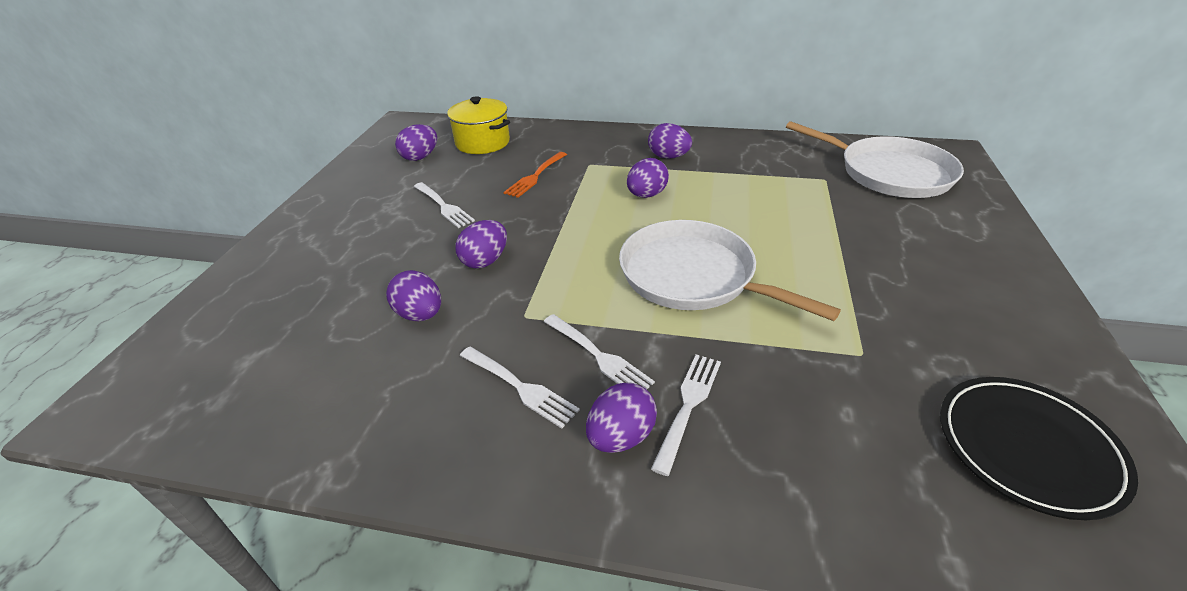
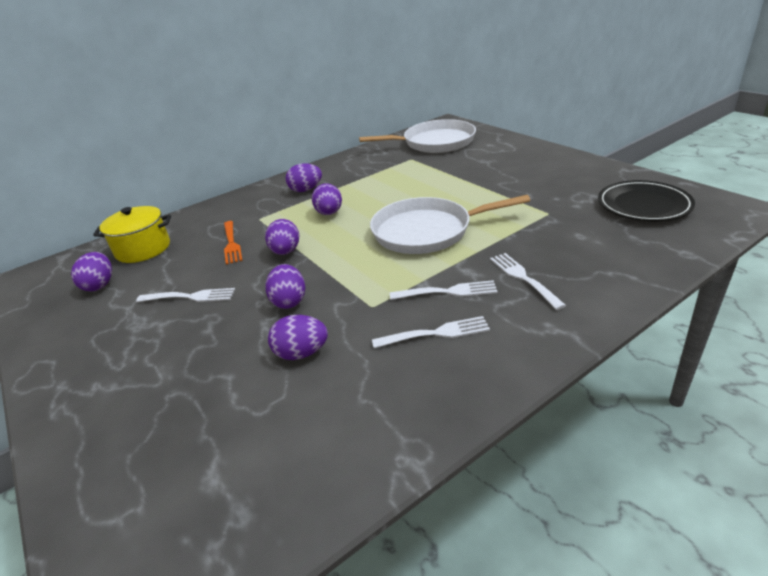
camera: 45 degrees left, 5 degrees down
(621, 436) = (520, 310): purple egg -> purple egg (285, 252)

